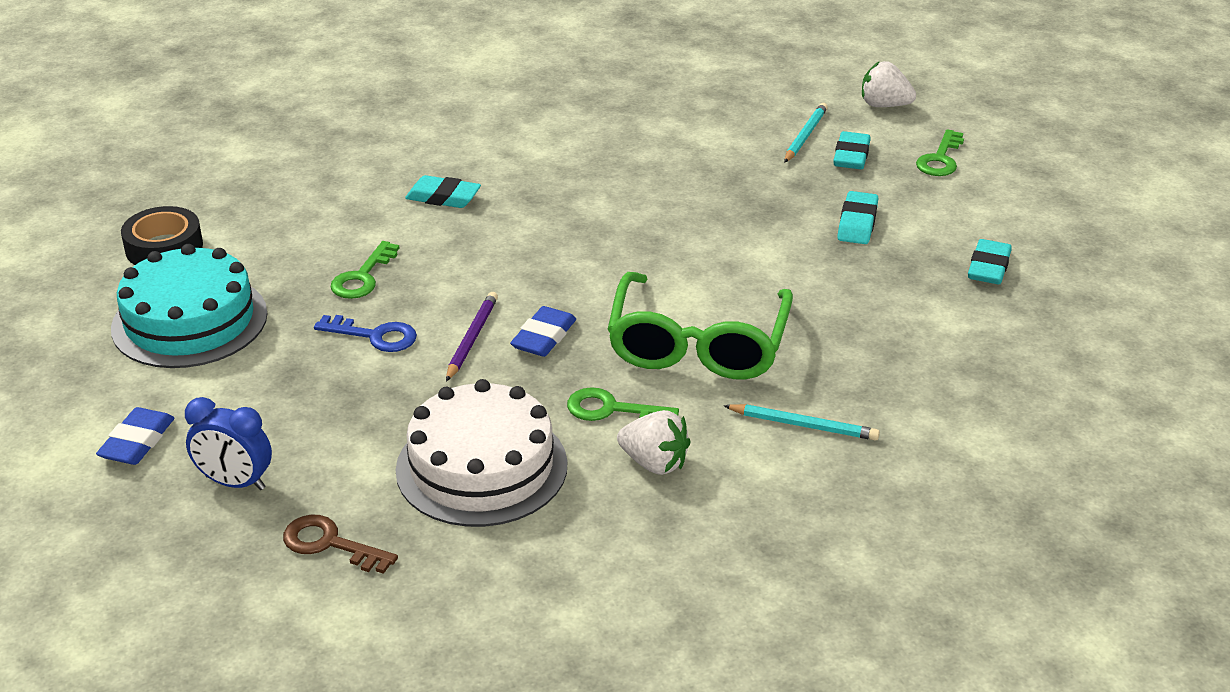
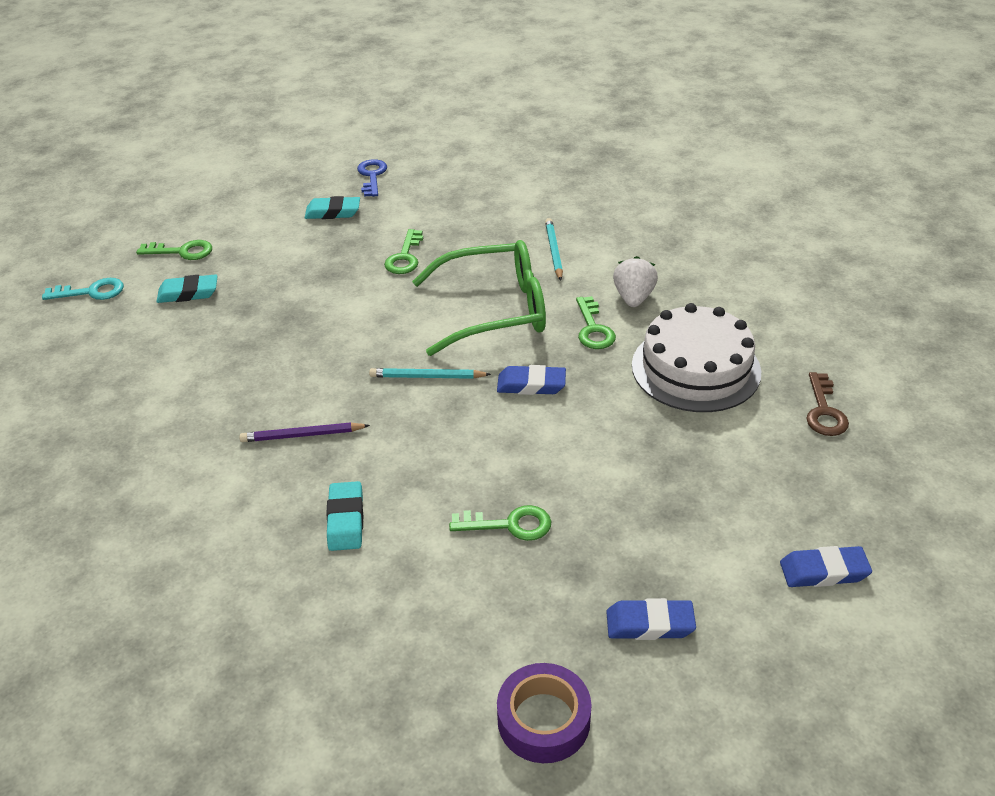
camera: 110 degrees left, 5 degrees up
(164, 247) = (543, 720): black tape -> purple tape
(189, 321) = (650, 624): turquoise cake -> blue eraser
(235, 483) = (814, 486): blue clock -> none
(375, 336) = (589, 481): blue key -> blue key (372, 176)
(472, 338) = (557, 422): purple pencil -> purple pencil (302, 435)
(805, 136) = (158, 323): turquoise pencil -> turquoise pencil (427, 377)
(851, 302) = (405, 257): none -> green key
(857, 223) = (295, 272): turquoise eraser -> none
(884, 105) = (91, 292): white strawberry -> turquoise key

